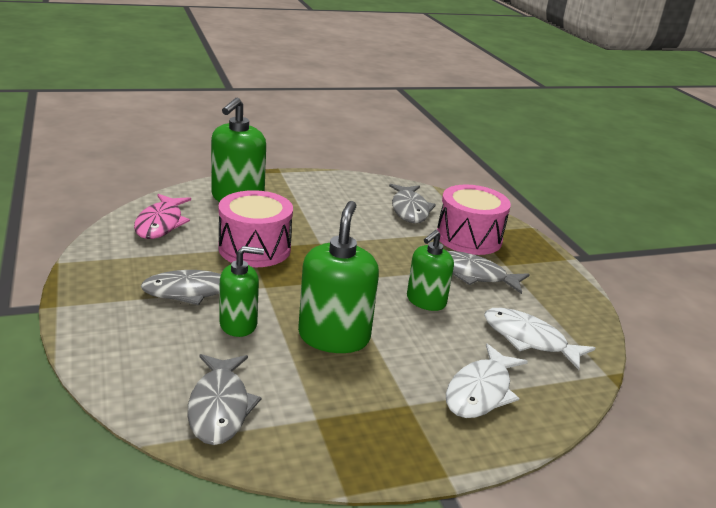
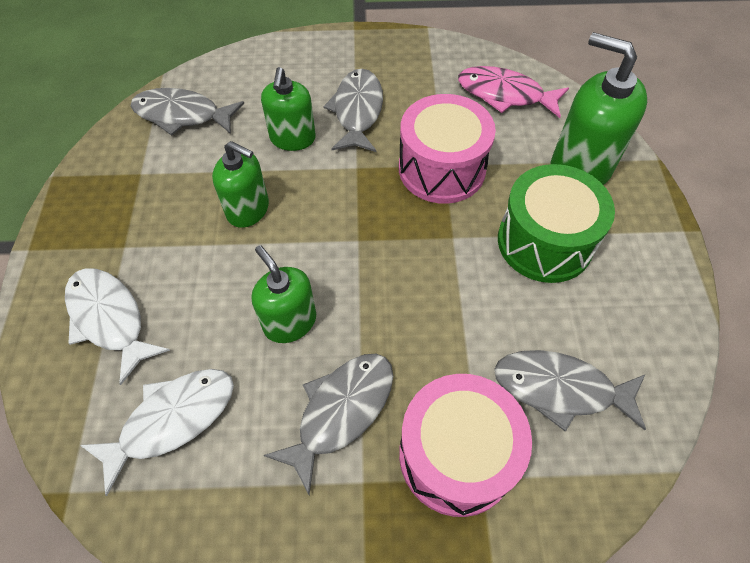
camera: 110 degrees right, 30 degrees up
(309, 211) = (544, 242): none -> green drum
(334, 337) = (248, 209): green soap dispenser -> green soap dispenser, size x0.64

